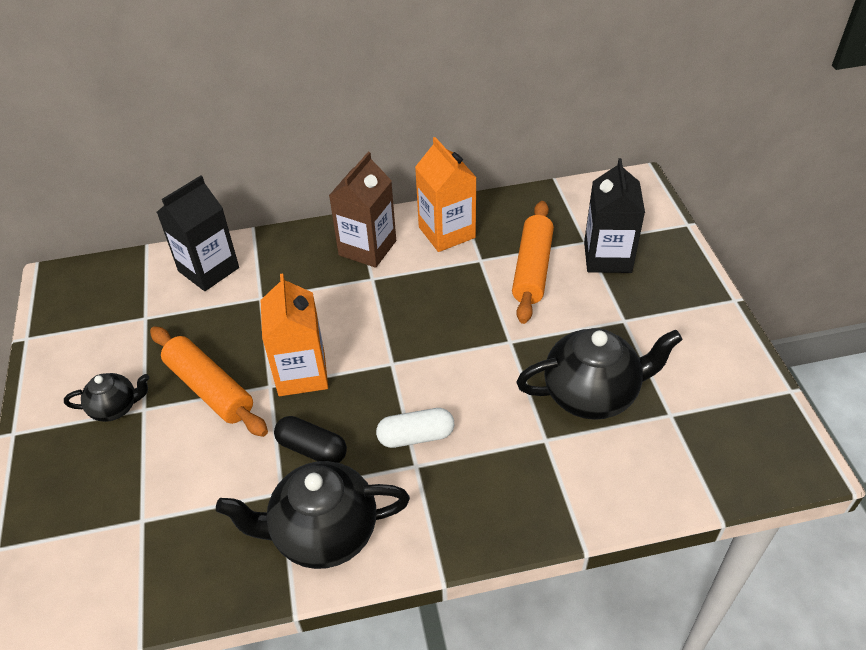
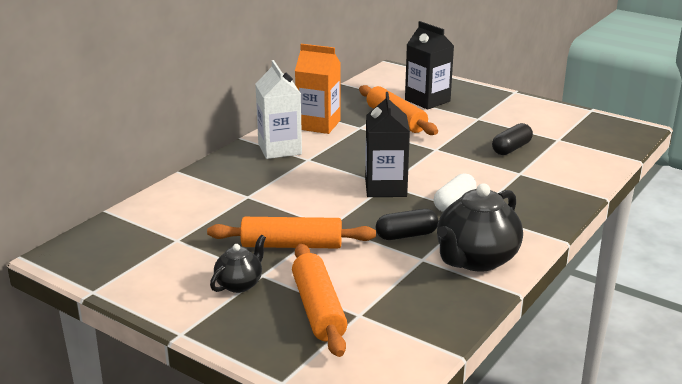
camera: 45 degrees left, 20 degrees down
(124, 486) = (318, 309): none -> orange rolling pin
(208, 269) = (182, 200): black carton -> black carton (385, 187)
(302, 373) = (340, 212): orange carton -> none
(367, 248) = (279, 149): brown carton -> white carton
(592, 394) = (511, 148): black teapot -> black capsule

